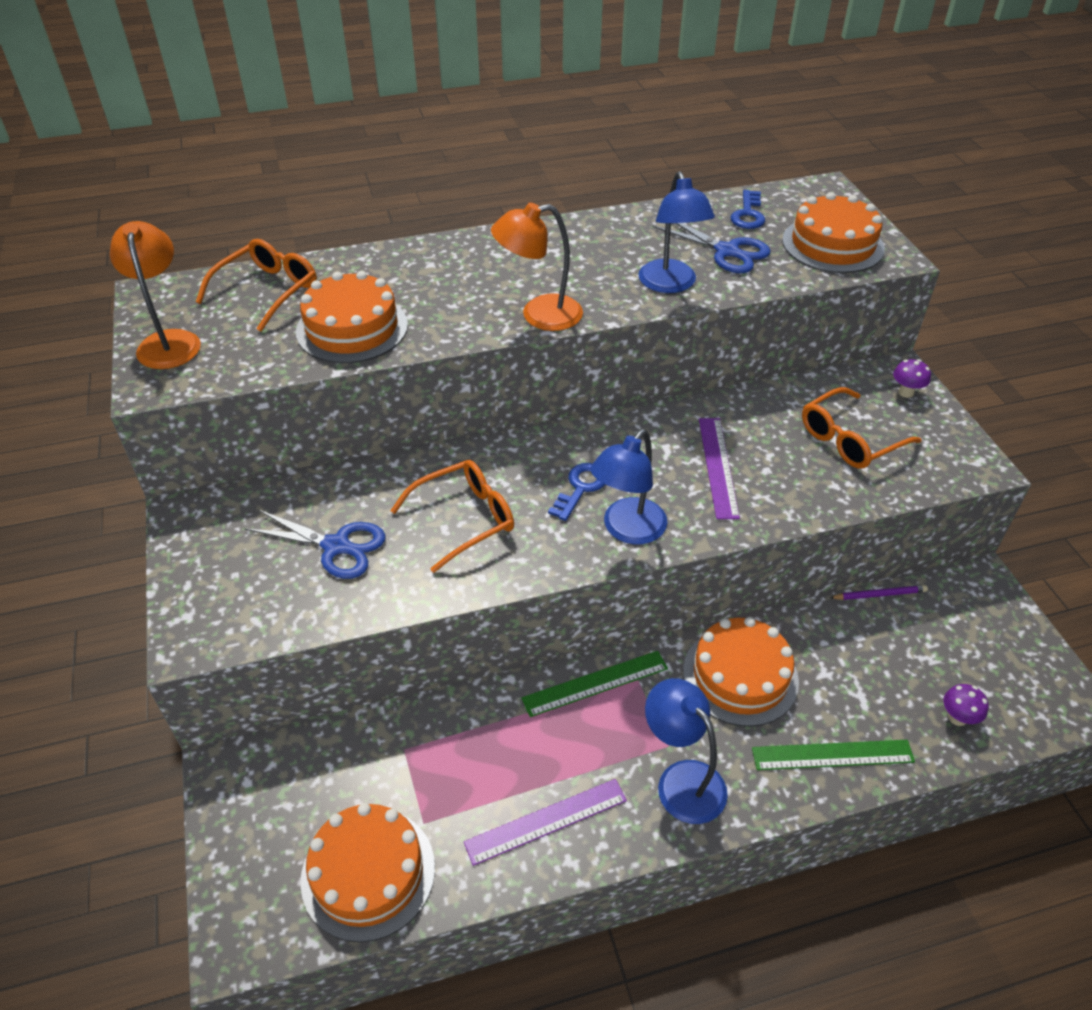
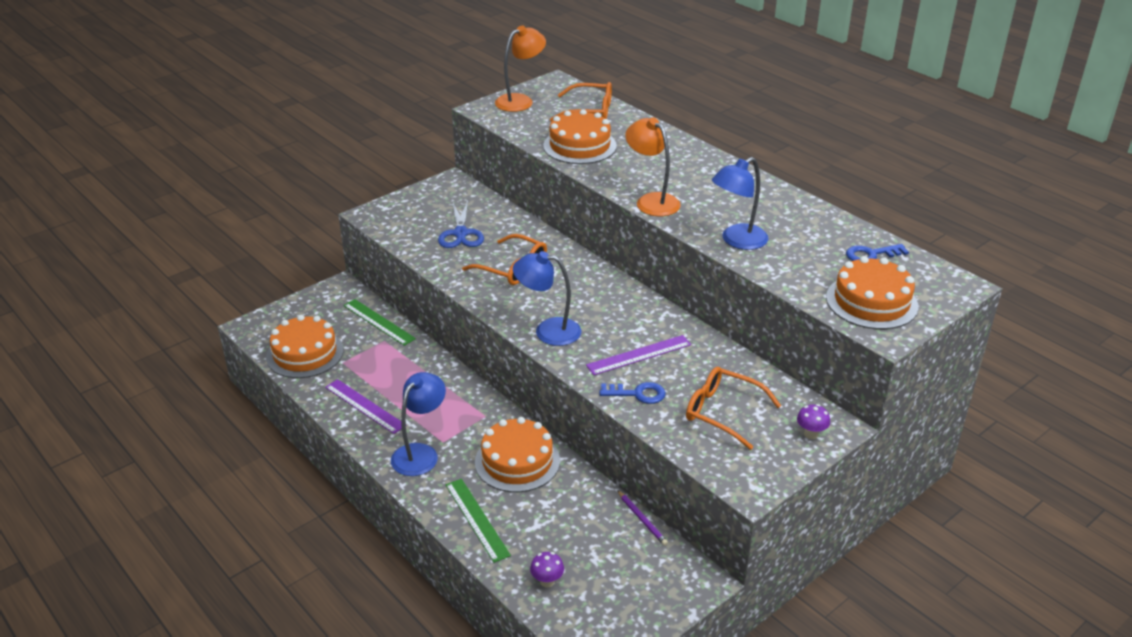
camera: 65 degrees right, 10 degrees down
(580, 488) = (572, 303): blue key -> blue key (638, 394)
(595, 683) = (472, 398): green ruler -> green ruler (378, 322)
(727, 251) = (806, 255): blue scissors -> none

